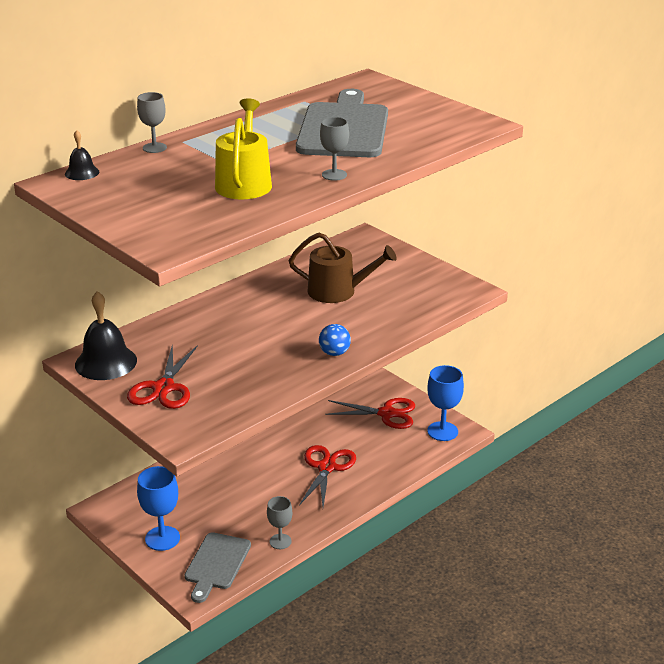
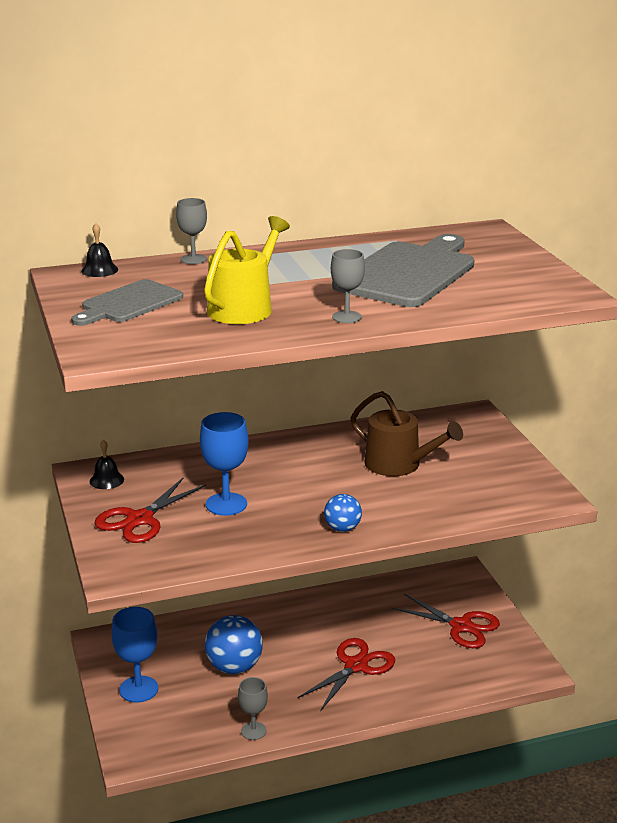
camera: 25 degrees right, 5 degrees down
(106, 362) = (106, 480): black bell -> black bell, size x0.51
(216, 564) = (173, 733): grey cutting board -> grey cutting board (129, 303)
(230, 497) = (234, 667): none -> blue ball
(442, 431) = (513, 664): blue goblet -> blue goblet (226, 504)

